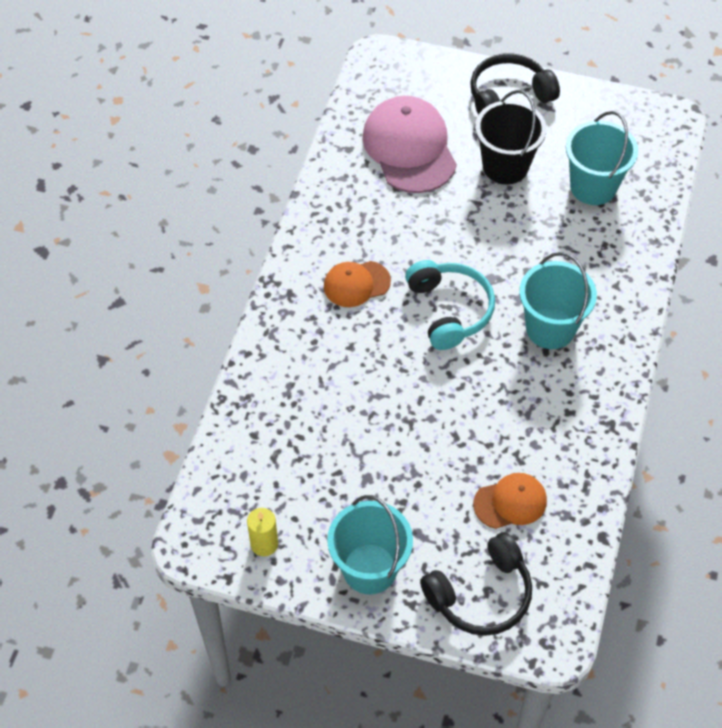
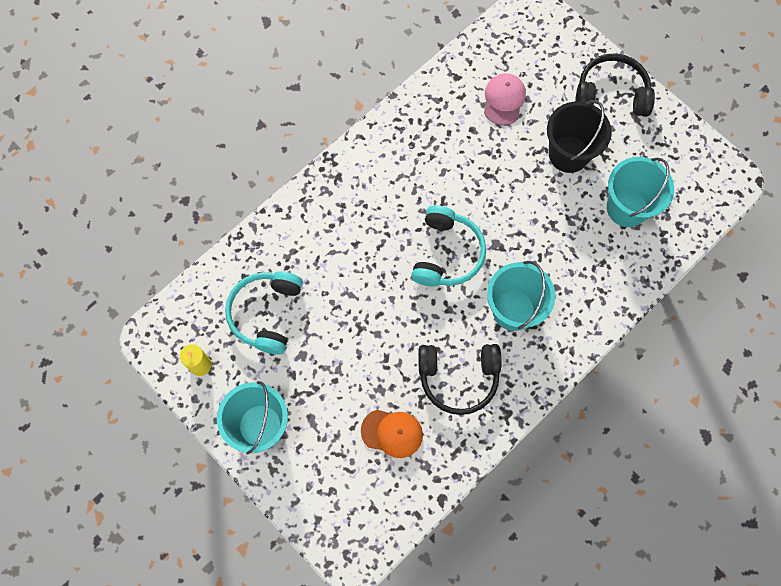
camera: 30 degrees right, 15 degrees up
(302, 458) = (266, 313): none -> turquoise headphones
(356, 284) = (391, 195): orange cap -> none
(409, 148) = (504, 100): pink cap -> pink cap, size x0.55
(480, 594) = (325, 491): black headphones -> black headphones (458, 378)

